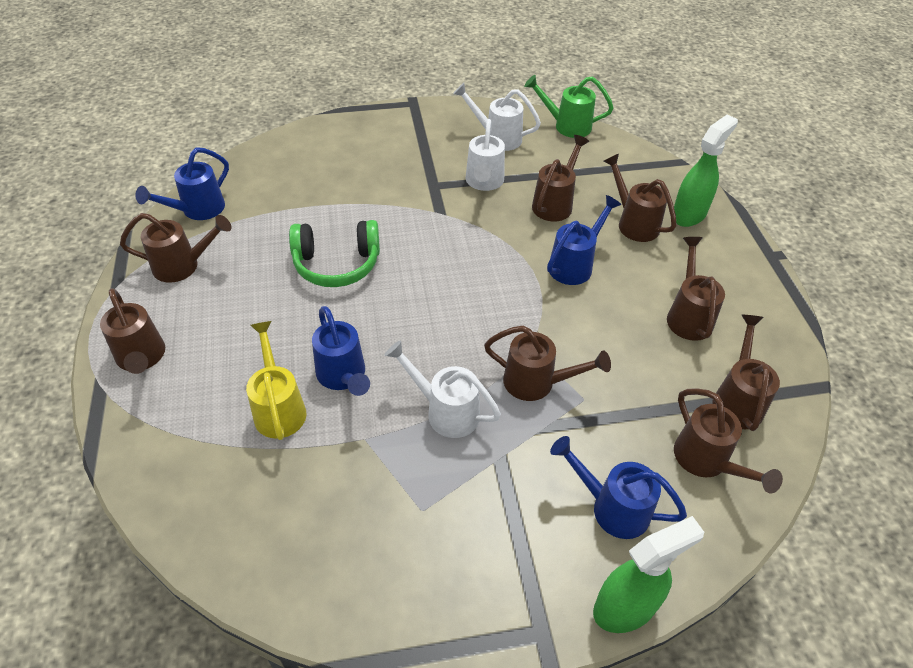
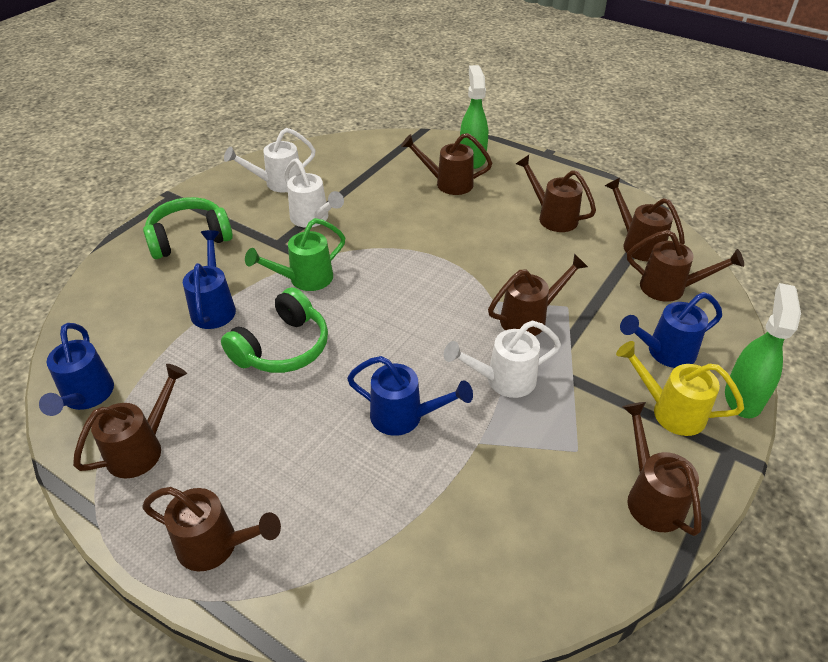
camera: 45 degrees left, 5 degrees down
(279, 408) = (390, 478): yellow watering can -> yellow watering can (670, 411)
(383, 142) = (189, 238): none -> green headphones
(555, 203) = (382, 202): brown watering can -> brown watering can (651, 497)
(567, 126) = (318, 148): green watering can -> green watering can (305, 279)
(574, 265) = (449, 232): blue watering can -> blue watering can (214, 307)

